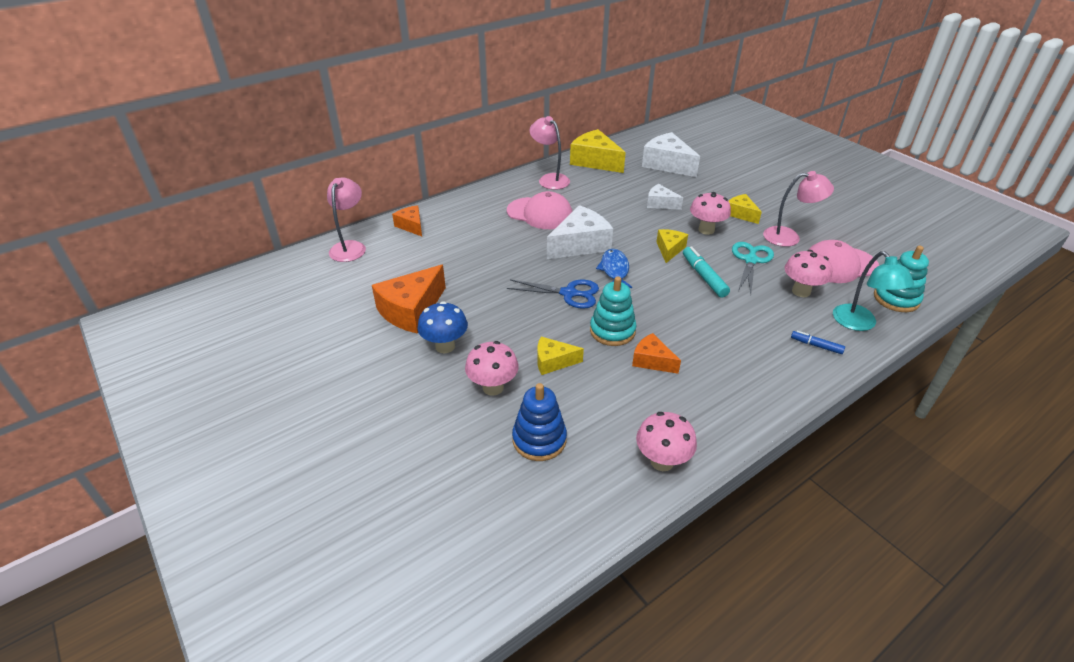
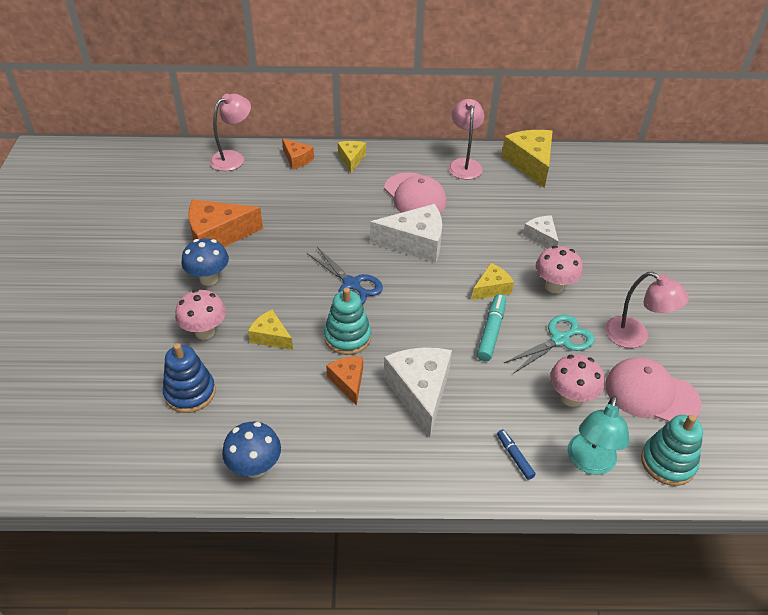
camera: 35 degrees right, 5 degrees up
(411, 226) = (297, 159): orange cheese -> orange cheese turned 135 degrees clockwise
(614, 270) = (416, 282): blue fish -> none
(662, 461) = (255, 467): pink mushroom -> blue mushroom
(667, 164) = (602, 198): white cheese -> white cheese (420, 392)
(741, 214) = (613, 287): yellow cheese -> yellow cheese (351, 159)

